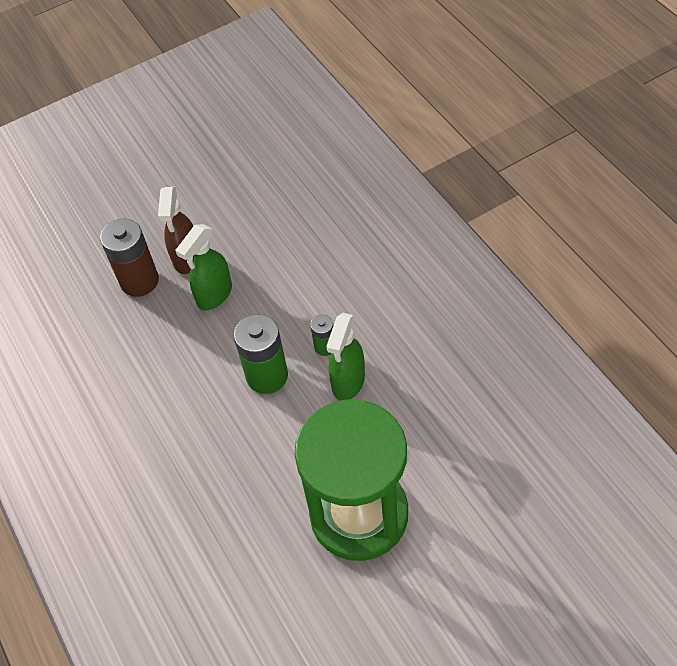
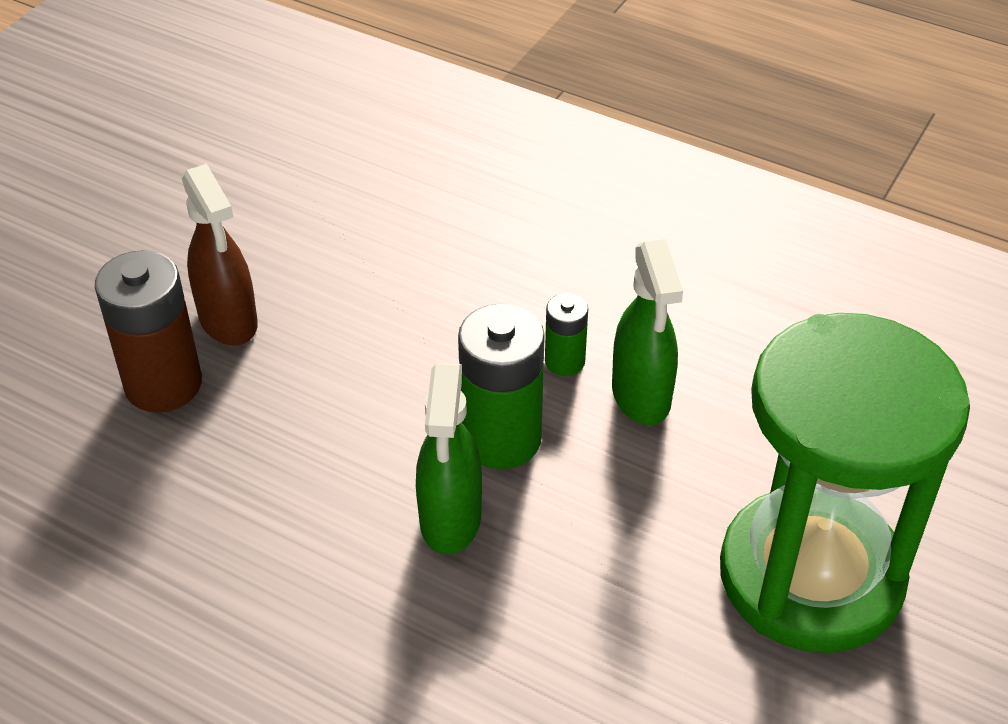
camera: 35 degrees left, 10 degrees down
(214, 295) = (318, 357): green spray bottle -> green spray bottle (450, 520)

